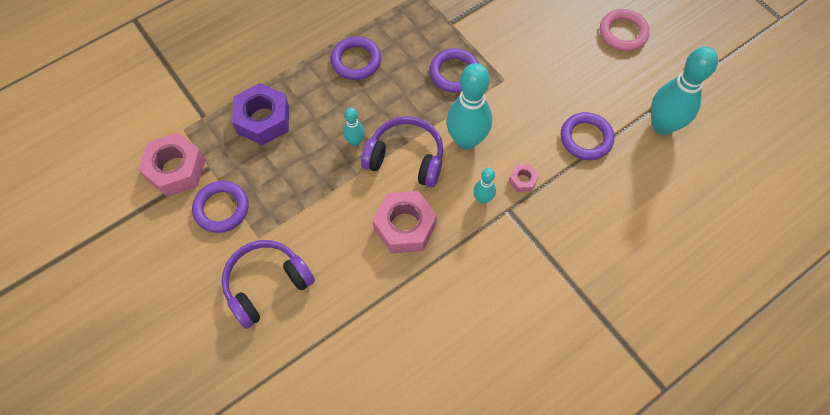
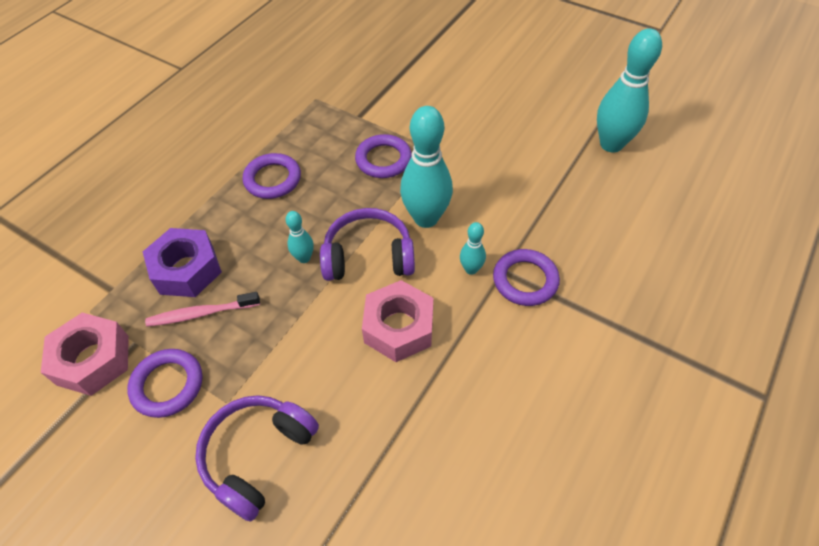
camera: 20 degrees left, 10 degrees down
(262, 161) = (201, 313): none -> pink toothbrush
(523, 180) = (503, 237): pink nut -> none
(586, 138) = (546, 178): purple ring -> purple ring (525, 280)
(623, 32) = (530, 78): pink ring -> none

